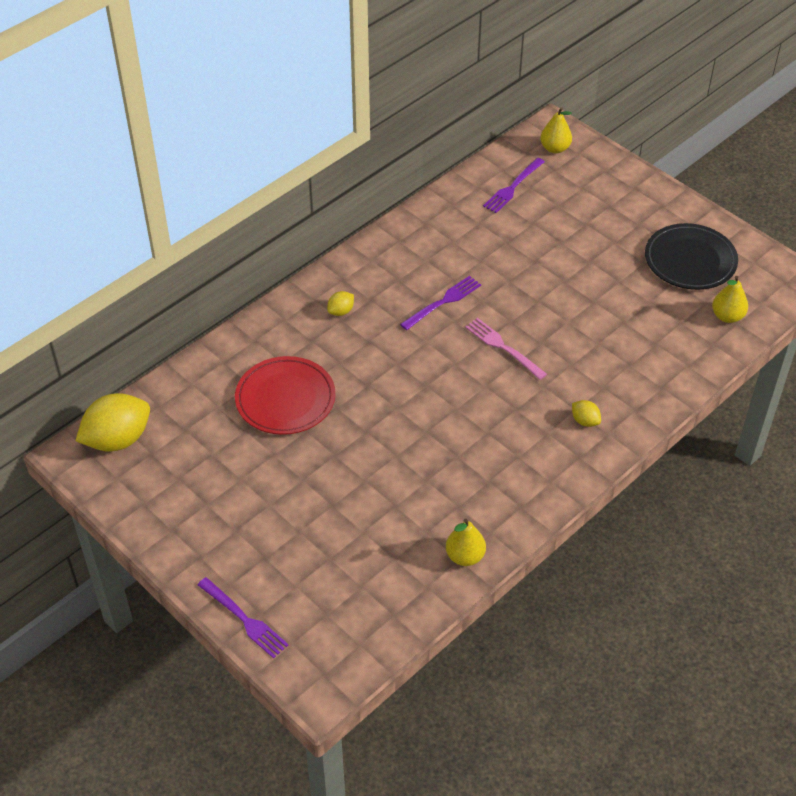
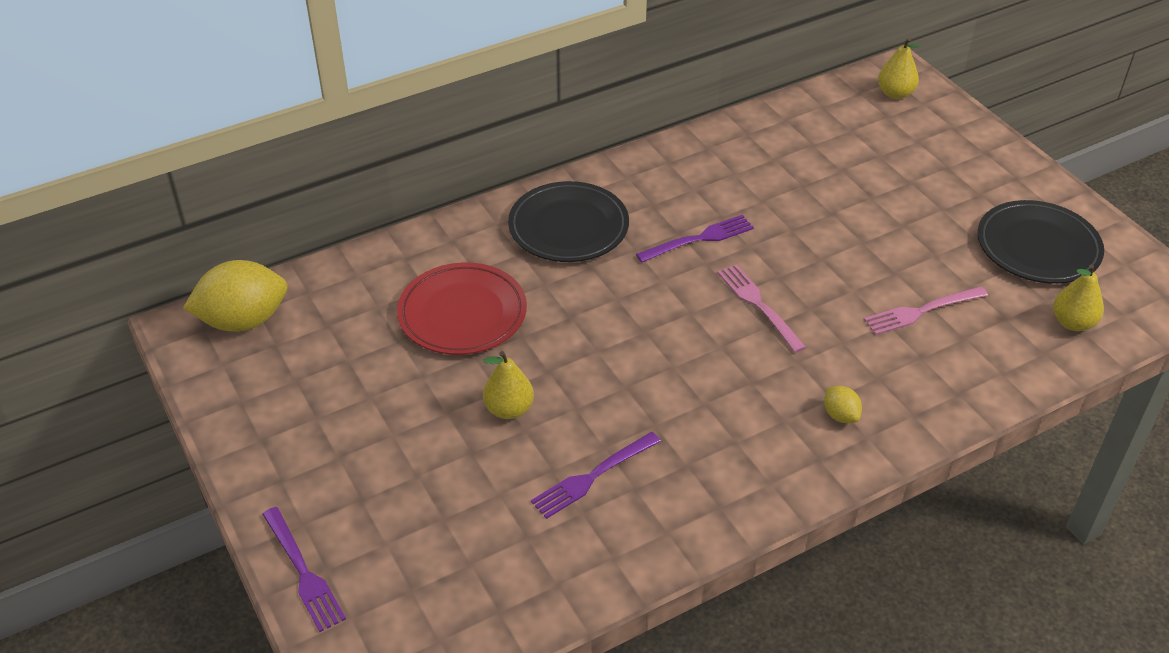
camera: 15 degrees right, 5 degrees down
(341, 311) = (568, 227): yellow lemon -> black plate
(465, 556) = (622, 555): yellow pear -> yellow pear (509, 409)
(513, 187) = (829, 127): purple fork -> purple fork (592, 477)
(620, 329) = (921, 311): none -> pink fork

